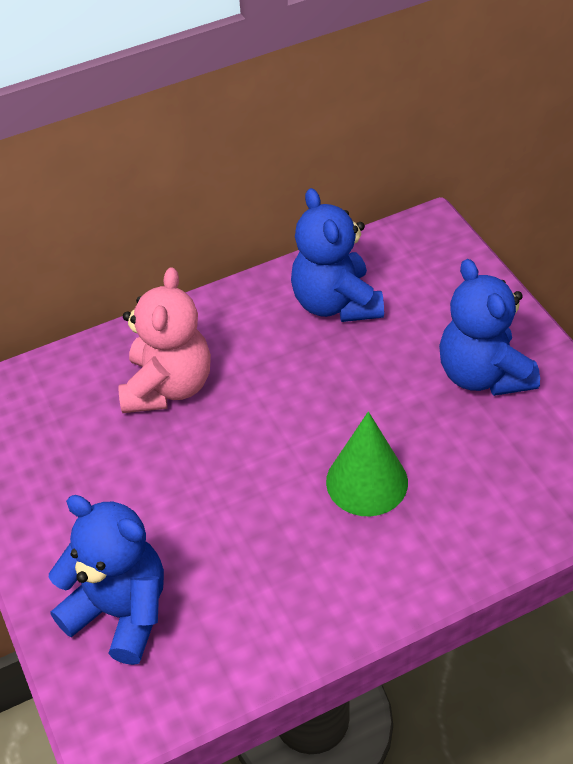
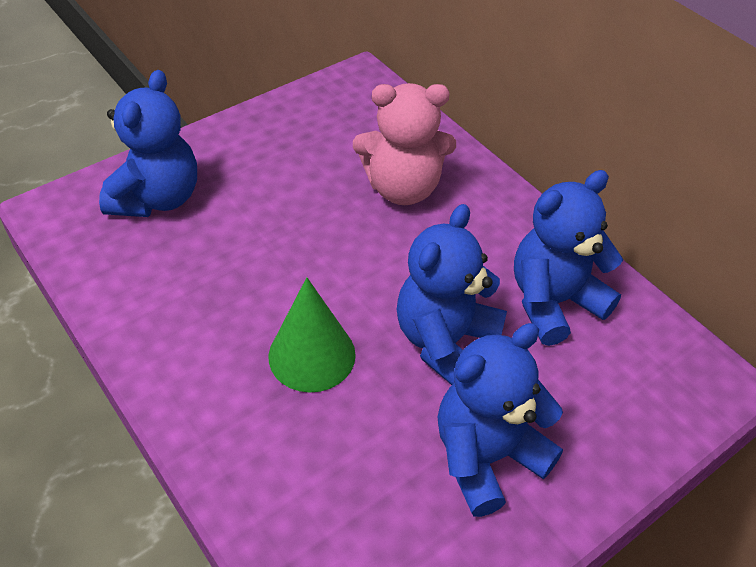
camera: 75 degrees right, 0 degrees up
(367, 383) = (445, 342): none -> blue teddy bear

